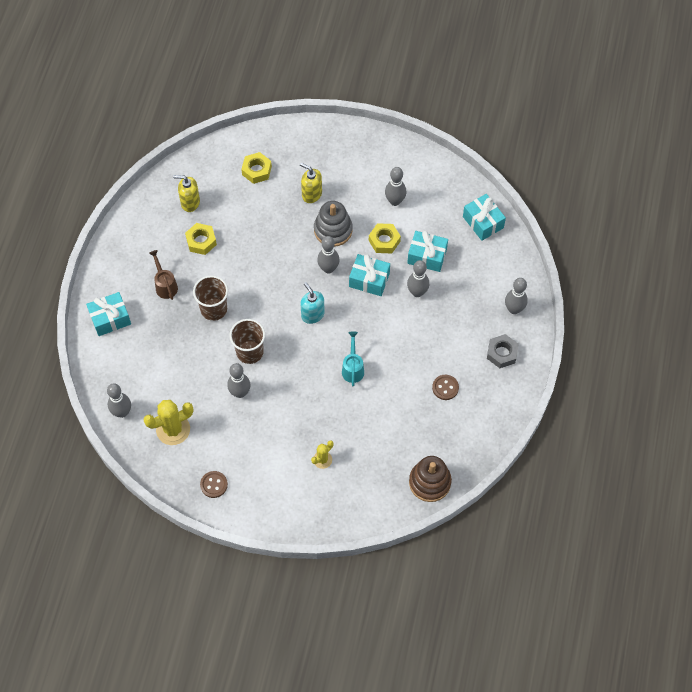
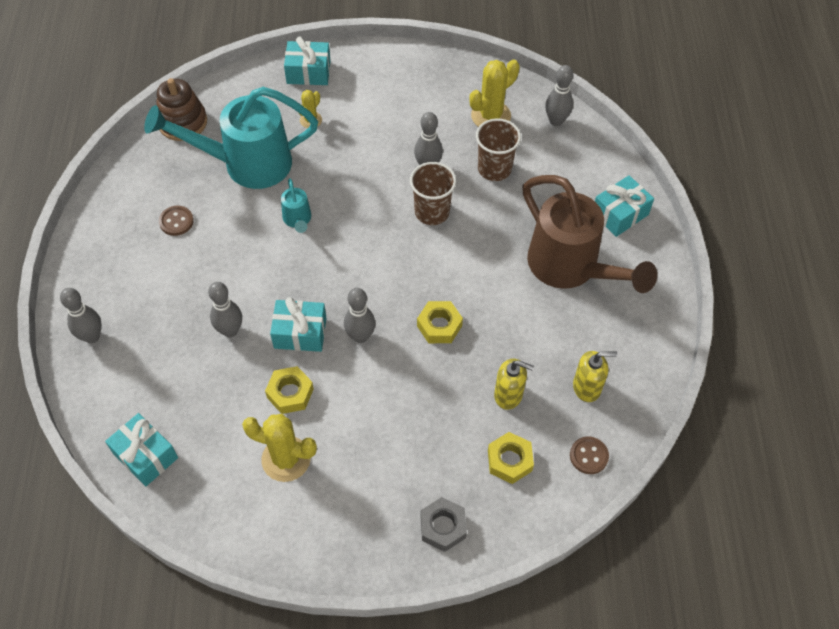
camera: 165 degrees right, 5 degrees down
(165, 285) = (570, 268): brown watering can -> brown watering can, size x2.34
(201, 241) = (548, 335): yellow nut -> yellow nut (439, 326)
(214, 309) = (495, 252): brown cup -> brown cup (494, 169)
(214, 485) = (424, 75): brown button -> brown button (588, 456)
(311, 194) = (415, 441): yellow soap dispenser -> yellow soap dispenser (508, 395)
(312, 314) = (365, 272): turquoise soap dispenser -> none
(333, 230) = (368, 393): grey stacking toy -> none
(383, 428) = (246, 164): none -> turquoise watering can
(395, 201) = (286, 459): grey bowling pin -> yellow cactus
(427, 256) = (224, 384): turquoise gift -> turquoise gift (308, 72)
(502, 353) = (106, 276): grey nut -> grey nut (443, 527)

